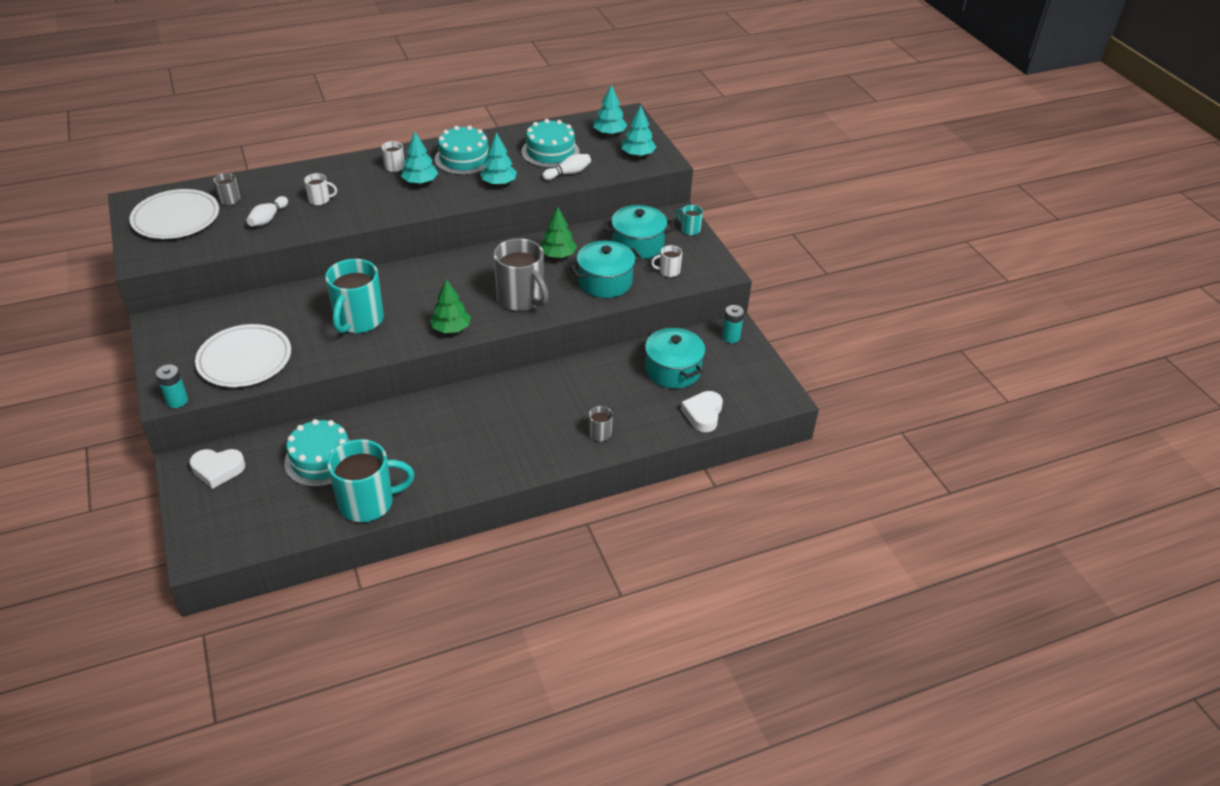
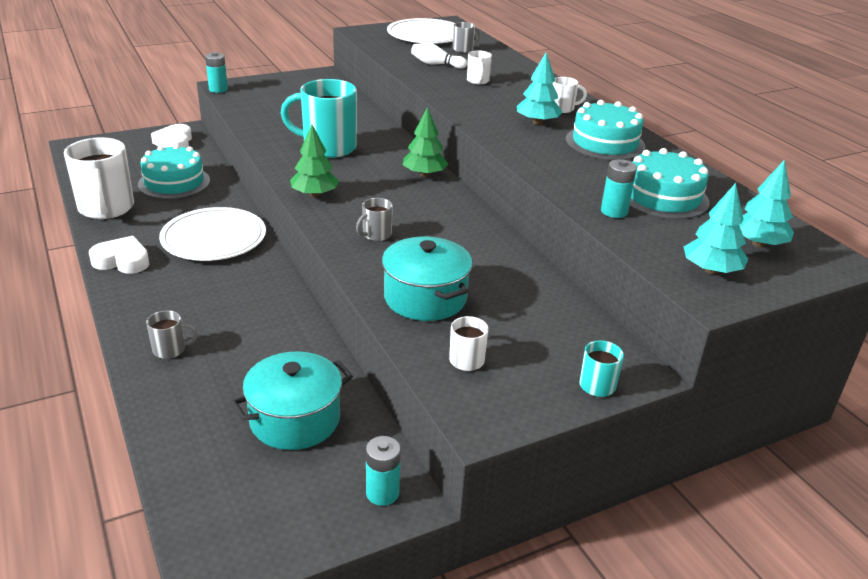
camera: 85 degrees right, 10 degrees down
(244, 359) = (270, 107): white plate -> white plate (214, 238)
(368, 502) = (106, 209): turquoise mug -> white mug
(499, 183) = (560, 165): turquoise tree -> none
(521, 299) = (376, 235): grey mug -> grey mug, size x0.46
(558, 255) = (480, 258): green tree -> green tree (424, 174)
(568, 173) = (614, 211): white bowling pin -> turquoise battery
(638, 244) = (531, 327): turquoise pot -> none
(703, 414) = (188, 453): white heart -> white heart (122, 261)

